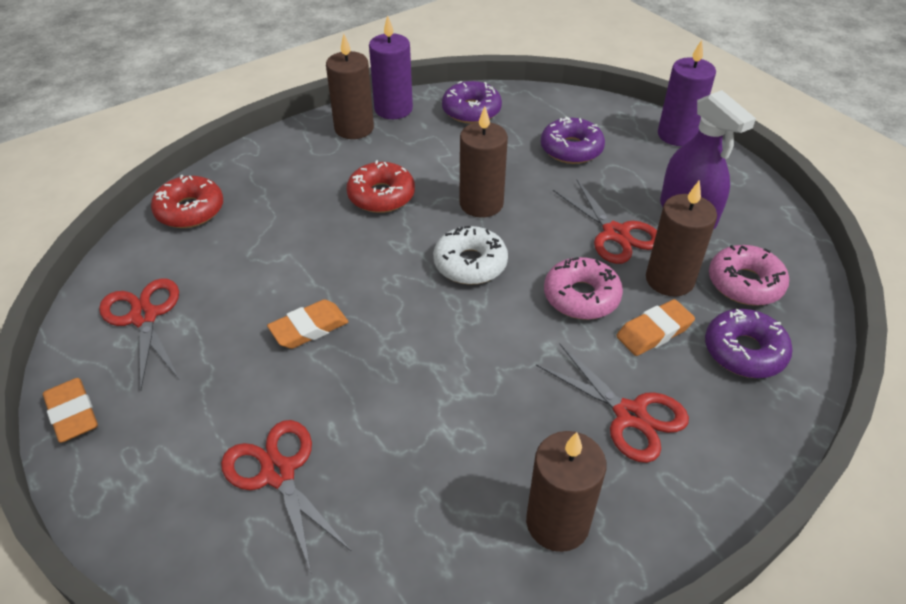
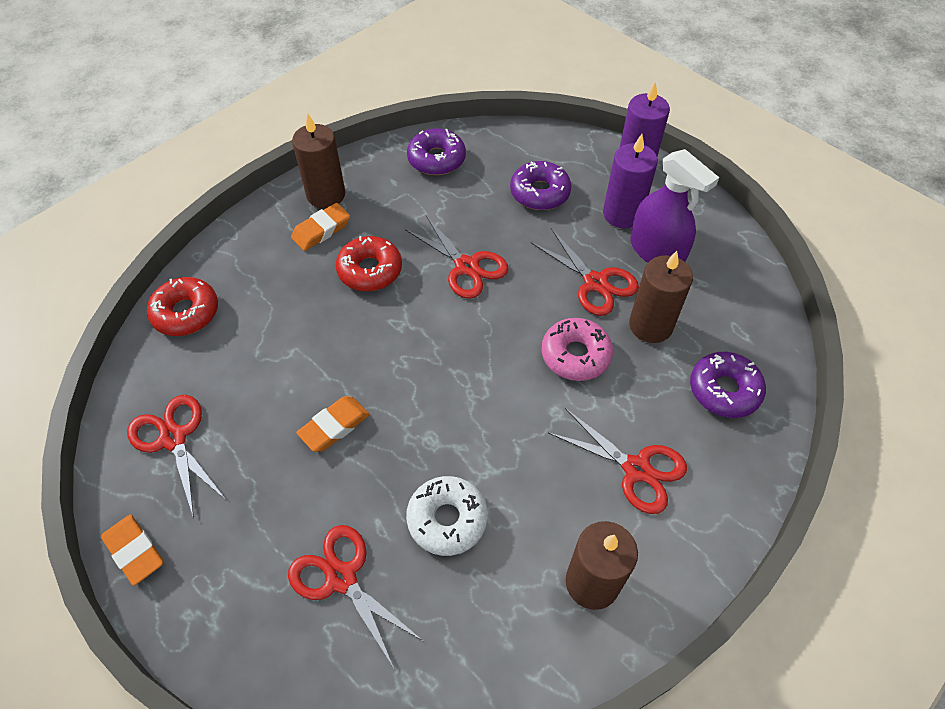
camera: 10 degrees left, 10 degrees up
(393, 109) = (360, 166): purple candle -> purple candle (622, 214)
(470, 264) = (469, 334): white donut -> white donut (447, 519)
(481, 204) = (466, 266): brown candle -> red scissors
(654, 332) = (645, 382): orange eraser -> orange eraser (321, 230)
(745, 283) = (716, 320): pink donut -> none

